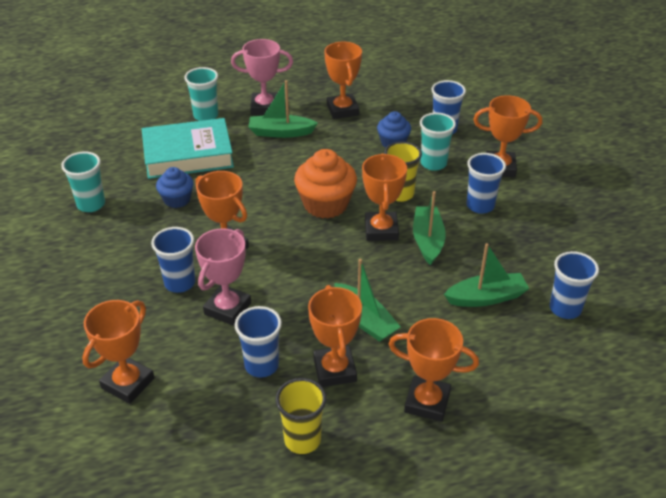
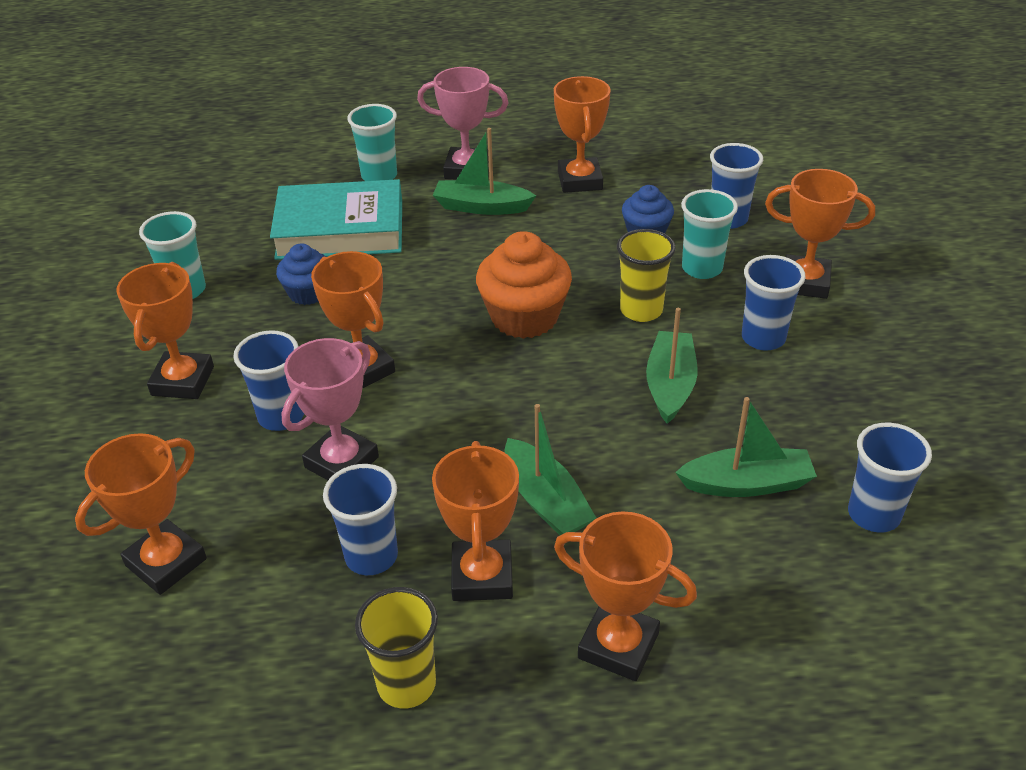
camera: 10 degrees right, 0 degrees up
(381, 230) = (601, 363): orange trophy -> orange trophy (183, 381)

